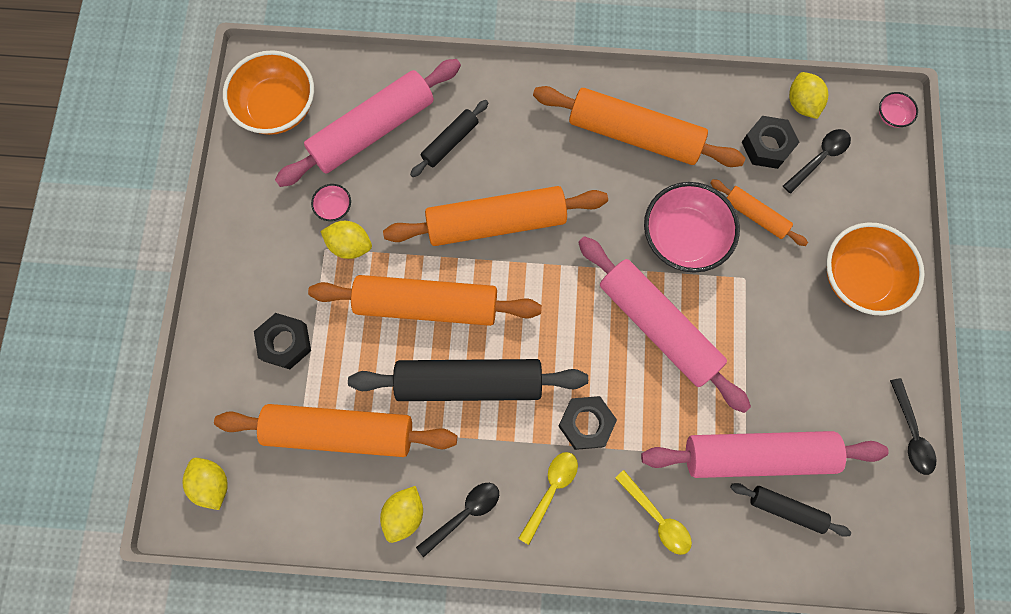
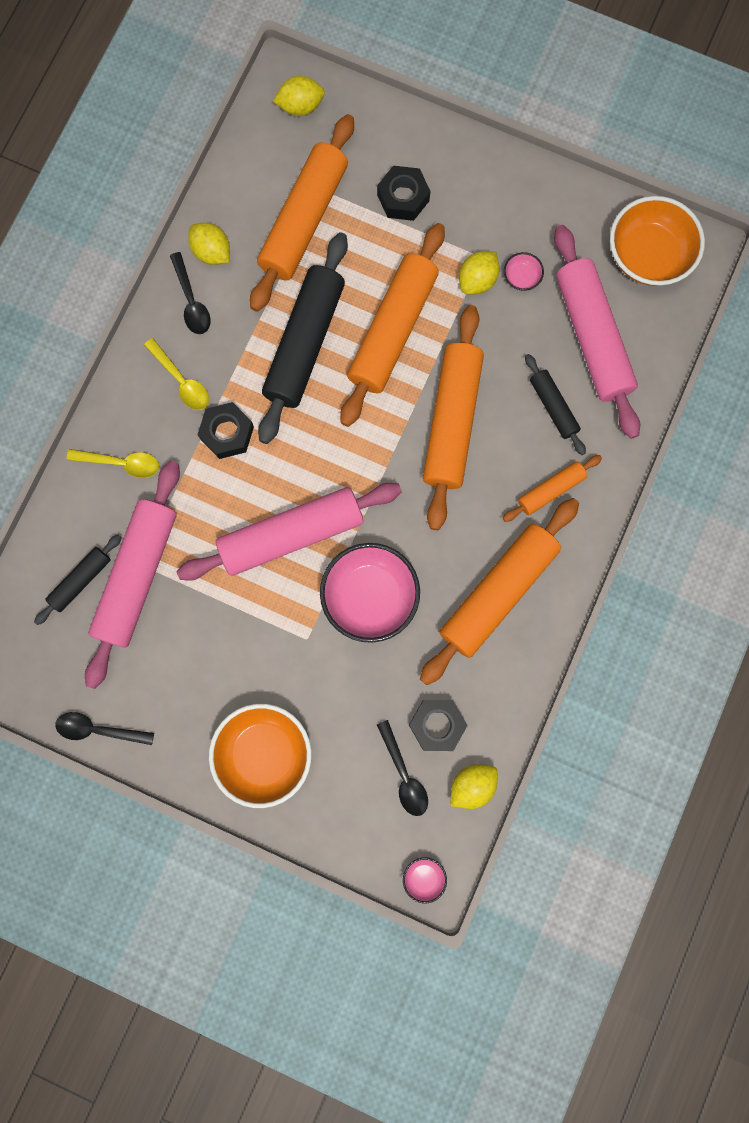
camera: 110 degrees right, 5 degrees up
(657, 517) = (121, 463): yellow spoon -> yellow spoon turned 150 degrees counterclockwise
(755, 215) = (367, 678): orange rolling pin -> orange rolling pin (550, 490)
(801, 104) = (472, 785): yellow lemon -> yellow lemon turned 45 degrees counterclockwise

